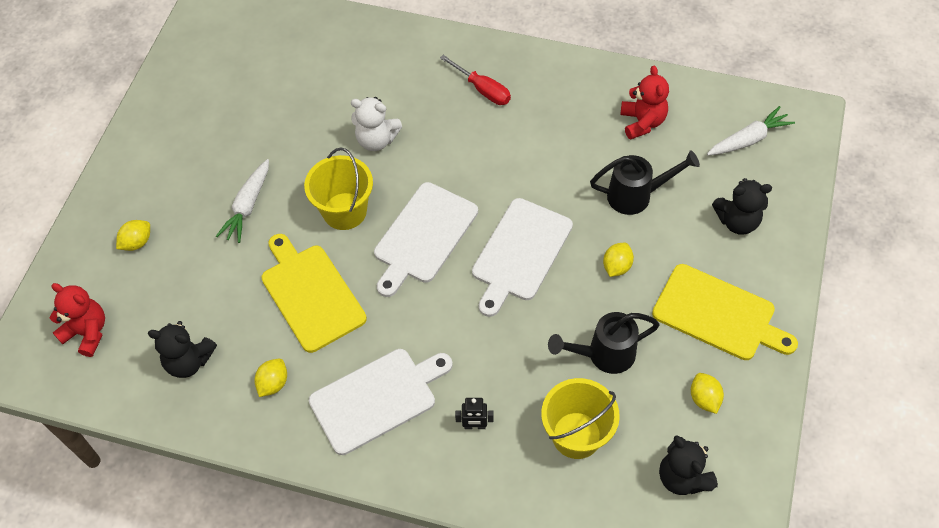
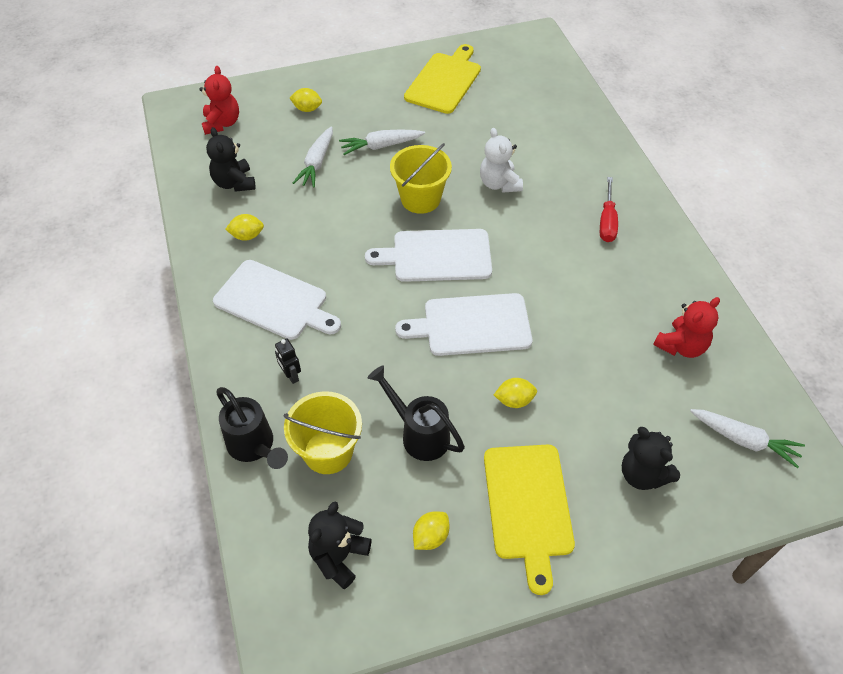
camera: 55 degrees right, 5 degrees down
(223, 273) = (317, 163): none -> white carrot
(311, 294) = (334, 217): yellow cutting board -> yellow cutting board (444, 81)
(636, 195) = (600, 380): black watering can -> black watering can (254, 447)

